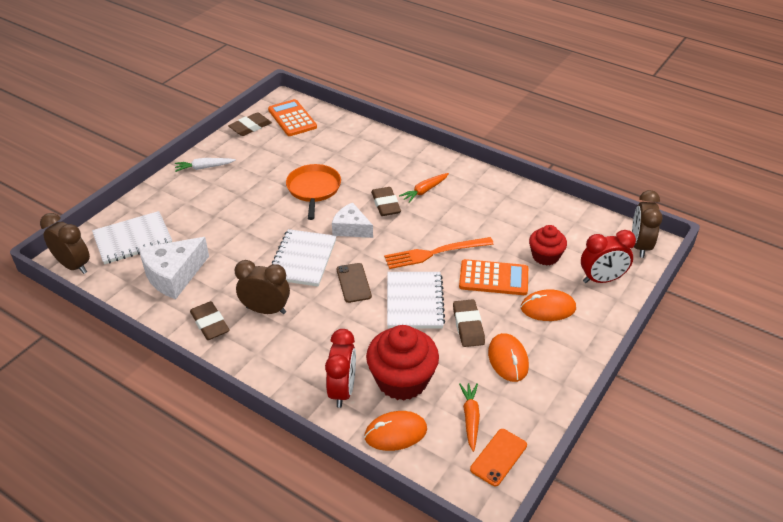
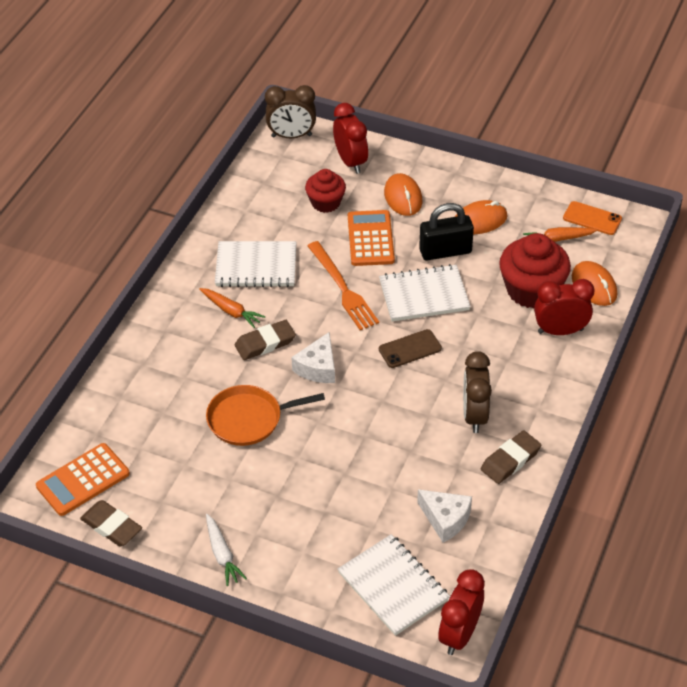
camera: 100 degrees left, 5 degrees up
(74, 266) = (459, 634): brown clock -> red clock
(174, 275) = (445, 519): white cheese -> white cheese, size x0.66
(303, 259) = (384, 401): white notebook -> white notebook (256, 266)
(468, 326) = (445, 251): brown eraser -> black padlock

